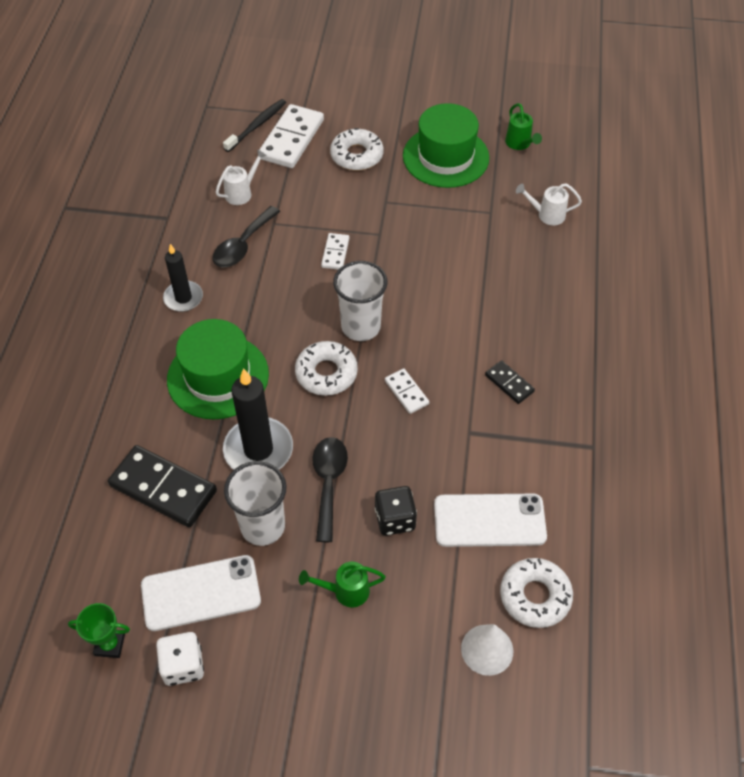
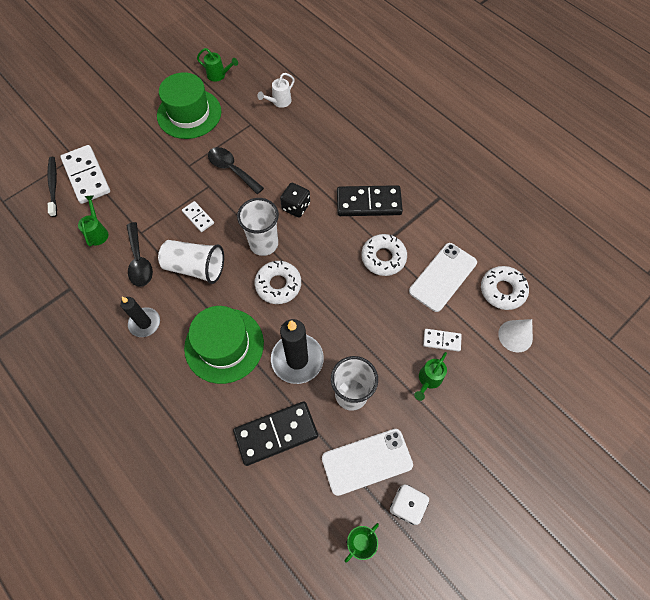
camera: 50 degrees left, 10 degrees up
(201, 593) = (367, 461): white phone -> white phone turned 45 degrees clockwise
(241, 193) = (97, 232): white watering can -> green watering can
(278, 292) = (195, 267): none -> white cup
(328, 483) = (352, 338): black spoon -> black spoon (231, 169)
(356, 155) = (138, 153): white donut -> white donut (383, 258)
(395, 519) = (404, 321): black dice -> black dice (296, 207)
(406, 392) = (329, 254): white domino -> white domino (441, 340)
(509, 383) = (368, 203): black domino -> black domino, size x1.95

